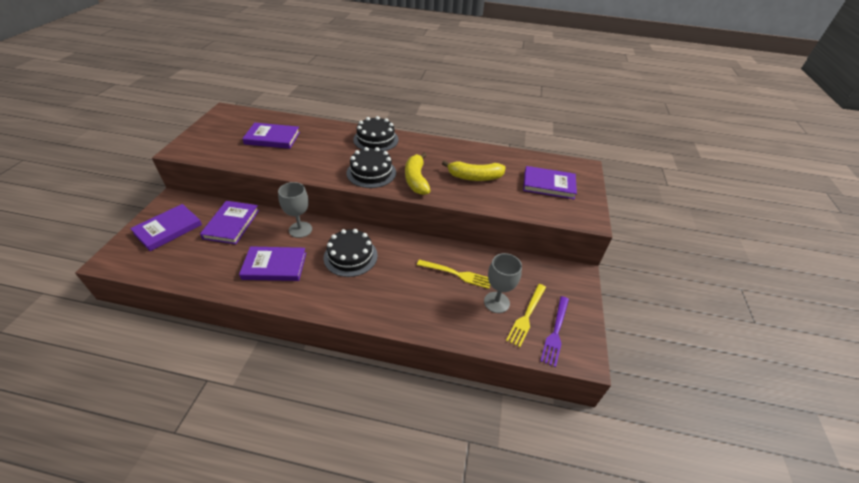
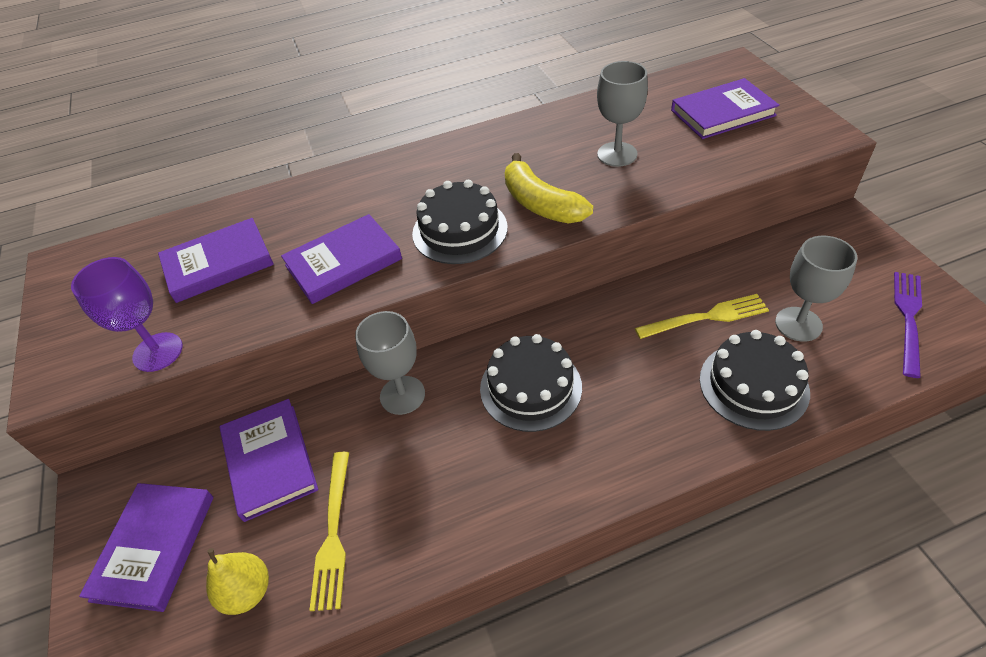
camera: 25 degrees left, 5 degrees up
(179, 262) = (247, 591): none -> yellow pear
(220, 157) = (158, 352): none -> purple goblet
(274, 266) = (428, 482): purple book -> purple book (343, 262)
(376, 139) = (402, 174): black cake -> black cake (753, 385)
(475, 177) = (617, 154): yellow banana -> grey goblet
(526, 316) = (853, 319): yellow fork -> yellow fork (333, 534)
(555, 332) = (908, 318): purple fork -> purple fork turned 150 degrees counterclockwise

